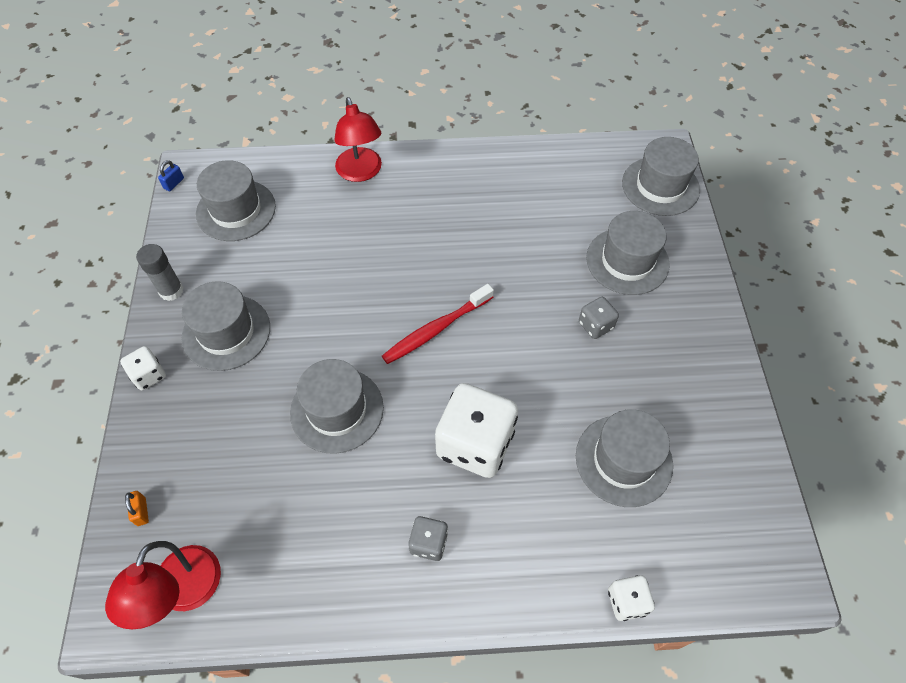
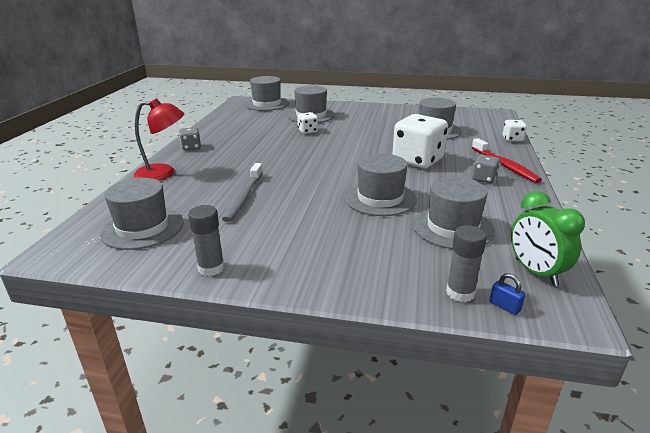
camera: 75 degrees left, 30 degrees down
(141, 511) = (460, 293): orange padlock -> grey glue stick
(149, 375) = (308, 285): white dice -> white dice (307, 131)
(174, 183) = (62, 262): blue padlock -> blue padlock (504, 306)
(183, 593) = (535, 272): red lamp -> green clock
(226, 332) = (282, 240): grey hat -> grey hat (452, 227)
(314, 268) = (244, 197): none -> grey toothbrush
(436, 329) = (329, 162): red toothbrush -> red toothbrush (505, 166)
(595, 325) = (349, 126): grey dice -> grey dice (191, 147)

